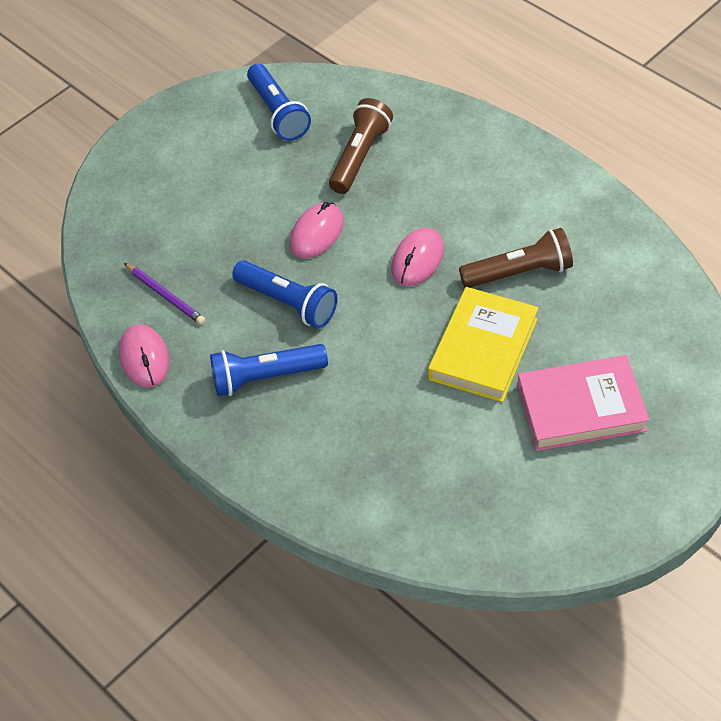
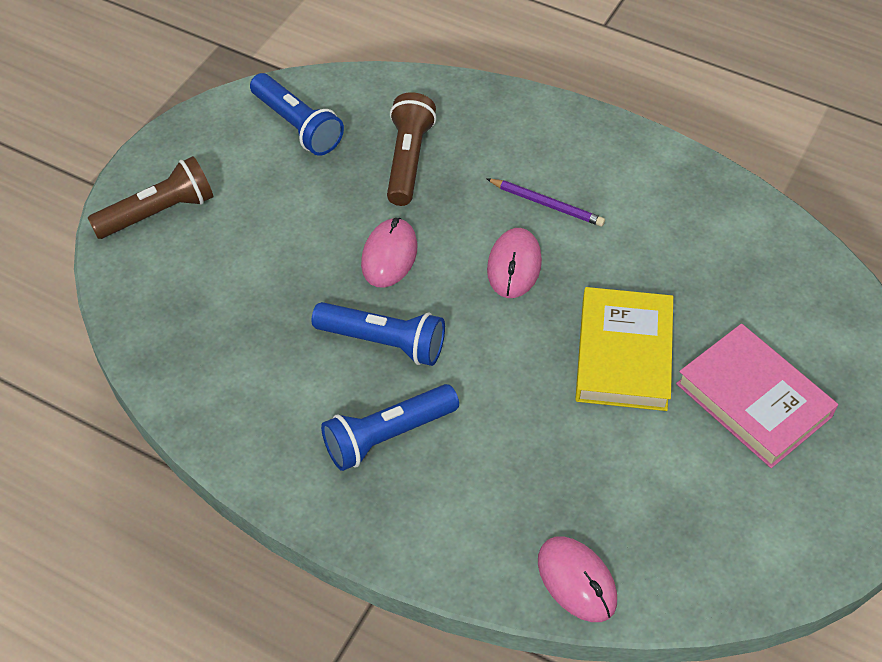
camera: 20 degrees left, 0 degrees up
(144, 358) = (233, 441): pink mouse -> pink mouse (576, 581)
(165, 295) = (234, 361): purple pencil -> purple pencil (546, 204)
(519, 272) = (631, 260): brown flashlight -> brown flashlight (158, 212)
(581, 407) = (753, 400): pink book -> pink book turned 75 degrees clockwise

